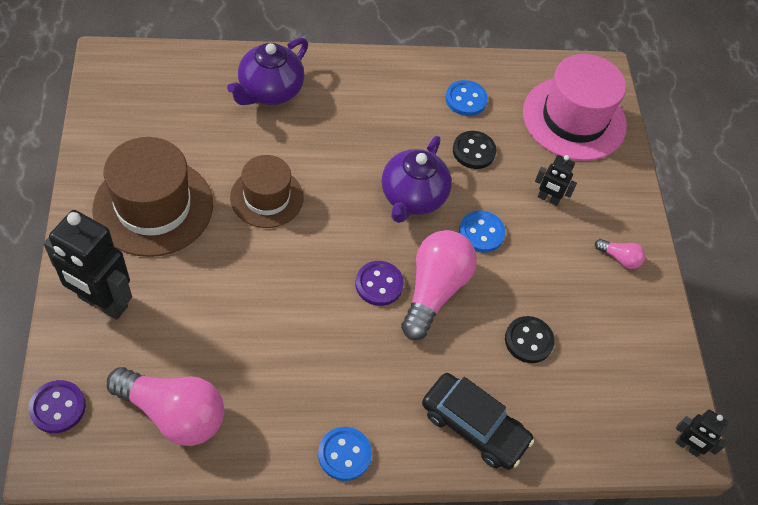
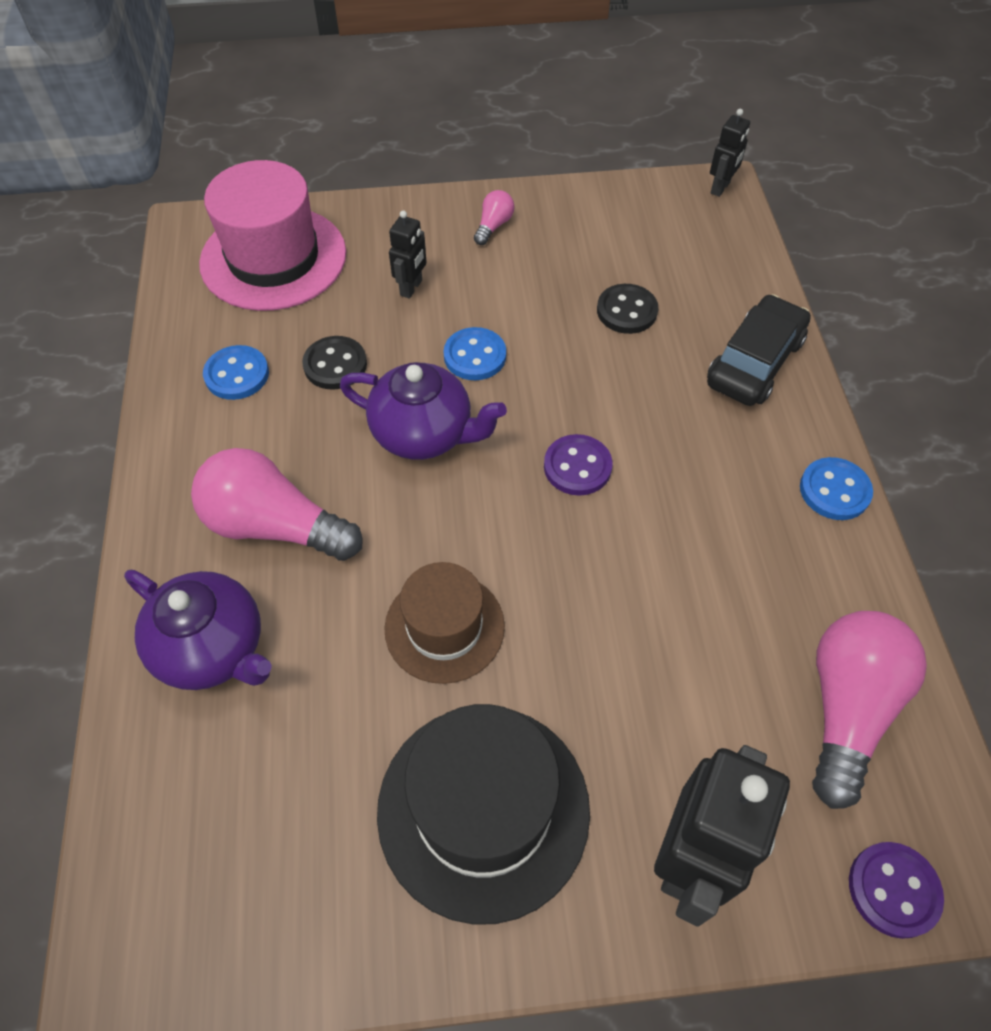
camera: 85 degrees left, 0 degrees up
(153, 206) = (483, 809): brown hat -> black hat
(434, 290) = (574, 405): pink light bulb -> pink light bulb (275, 526)

